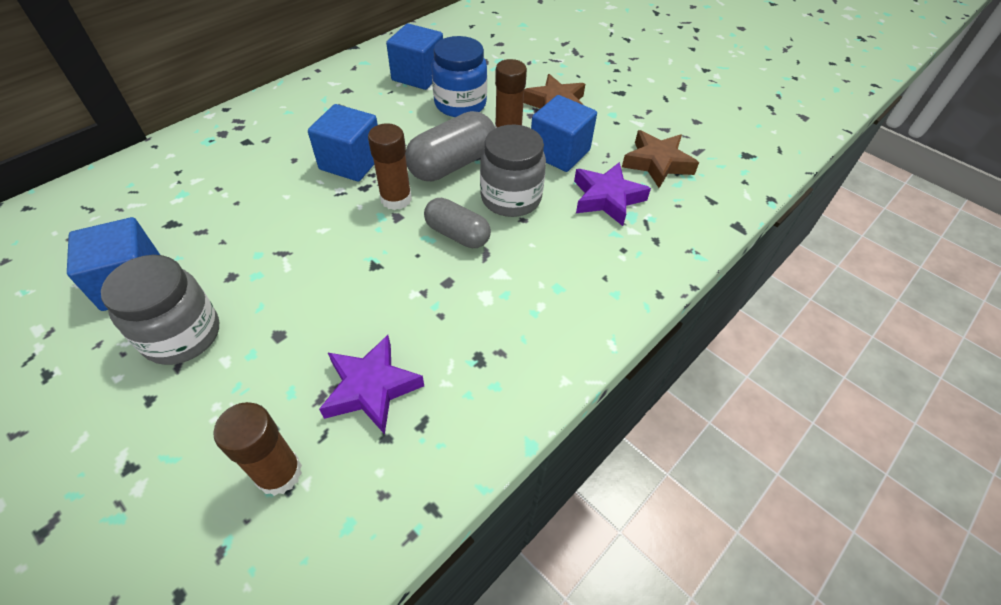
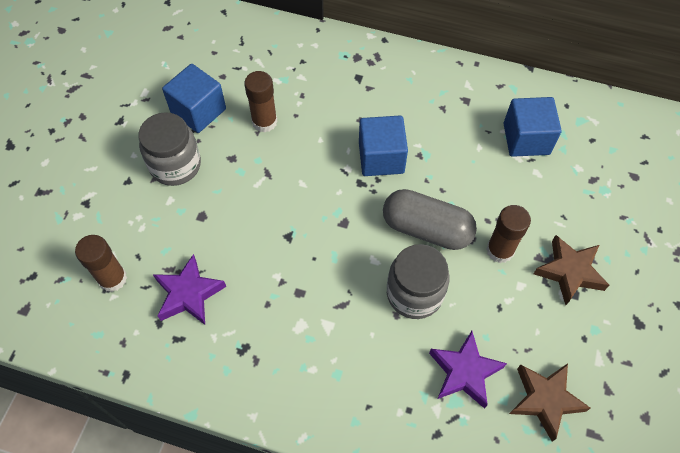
camera: 65 degrees right, 10 degrees up
(396, 199) = (361, 211): brown glue stick -> brown glue stick (264, 122)
(457, 234) = (350, 274): grey capsule -> none
(460, 104) = (510, 193): blue jar -> none
(559, 152) = (500, 306): blue cube -> none

